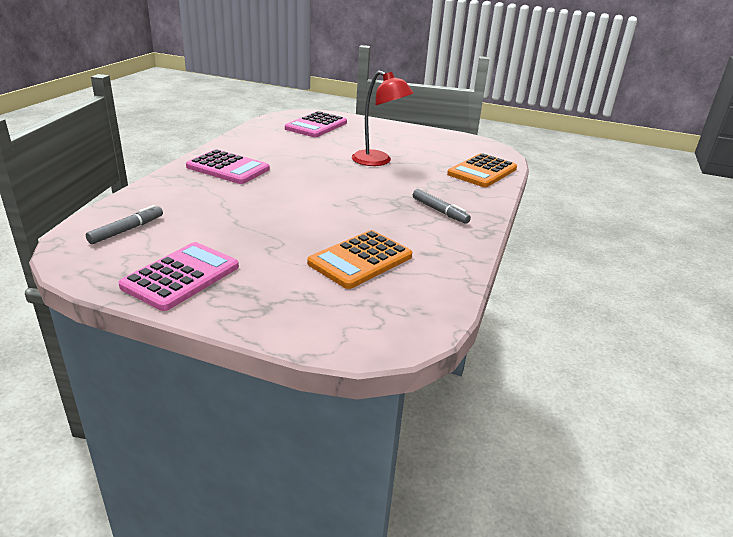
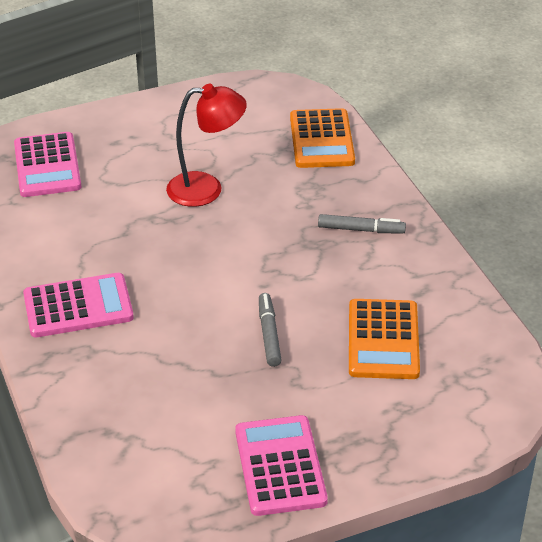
camera: 40 degrees left, 10 degrees up
(127, 230) = (140, 457): grey marker -> grey marker (269, 334)

